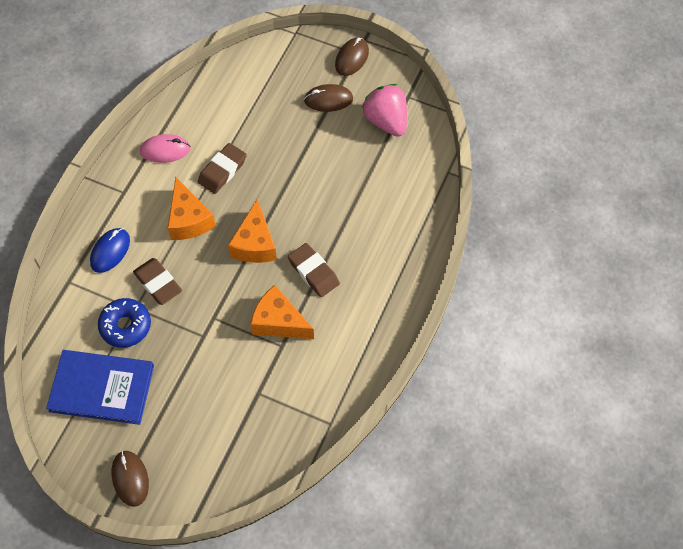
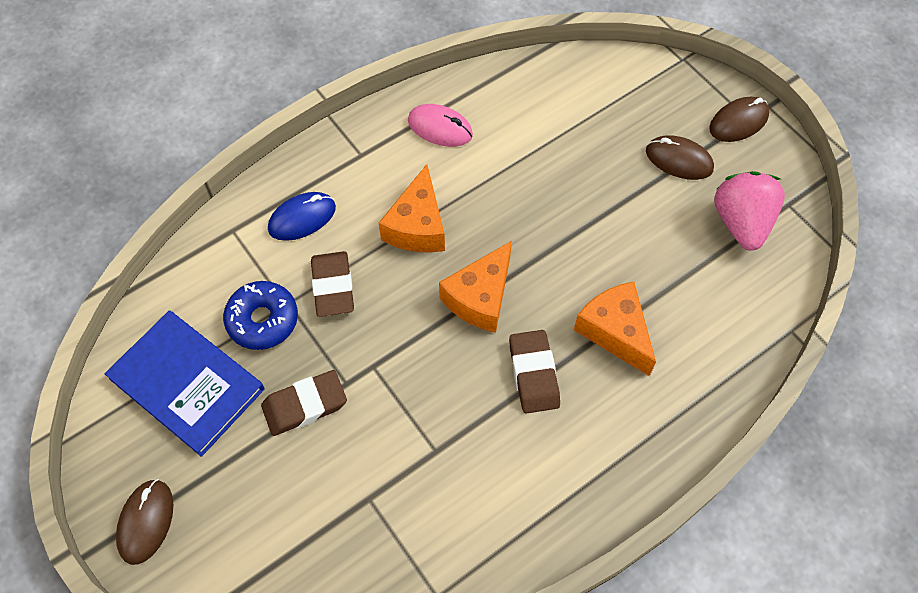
camera: 30 degrees right, 0 degrees up
(222, 171) = (494, 185): brown eraser -> brown eraser (305, 405)
(279, 322) = (451, 416): orange cheese -> orange cheese (615, 331)

